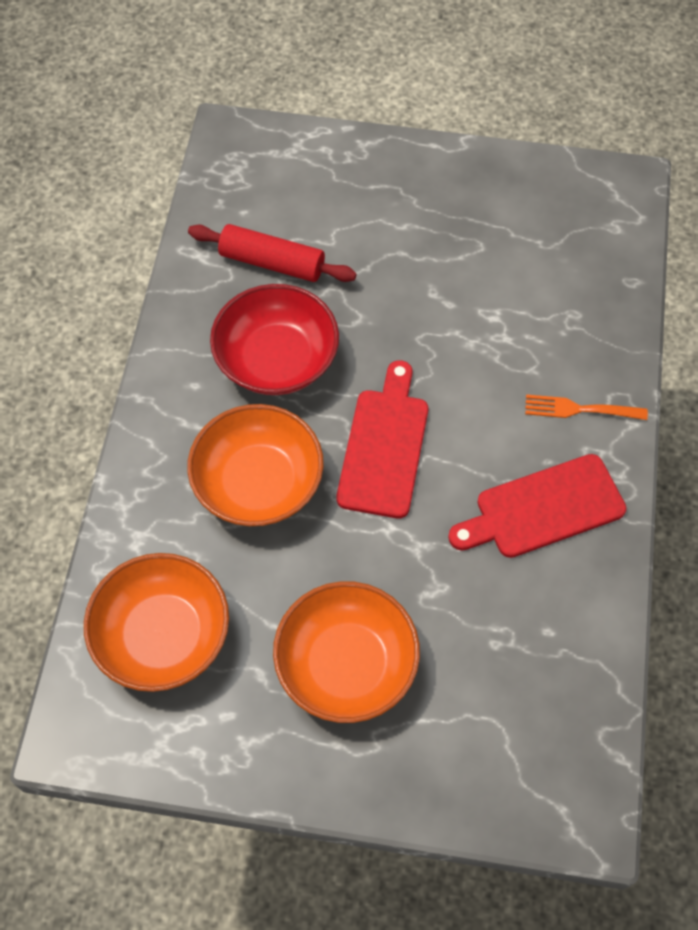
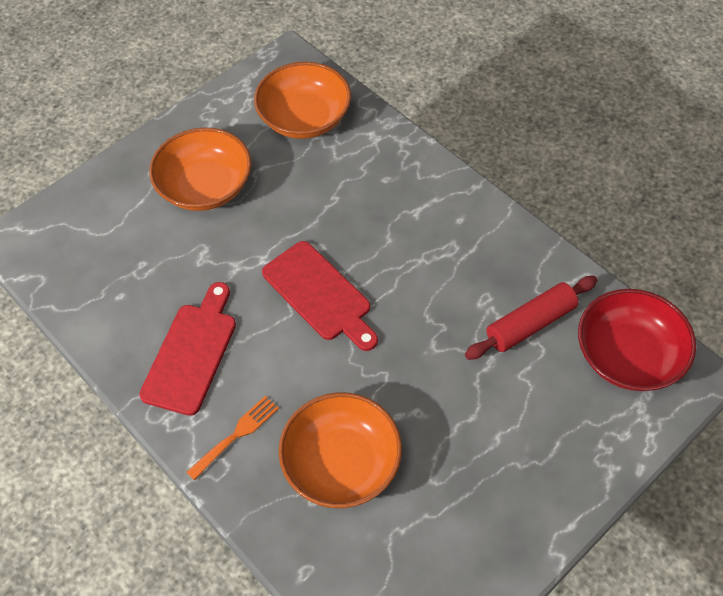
camera: 130 degrees right, 5 degrees down
(258, 482) = (357, 212): orange bowl -> orange bowl (341, 463)
(277, 359) = (441, 276): red bowl -> red bowl (628, 355)

